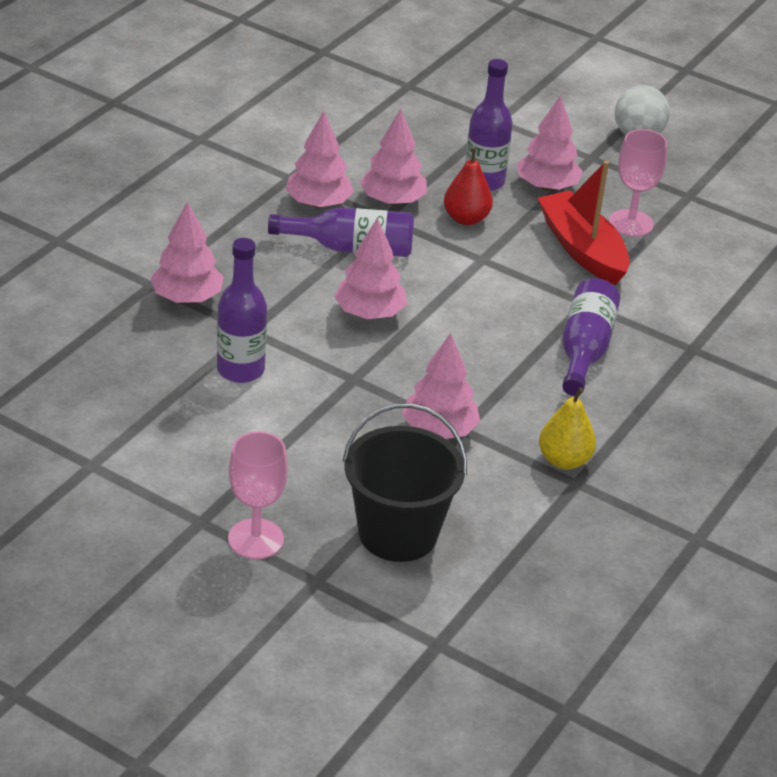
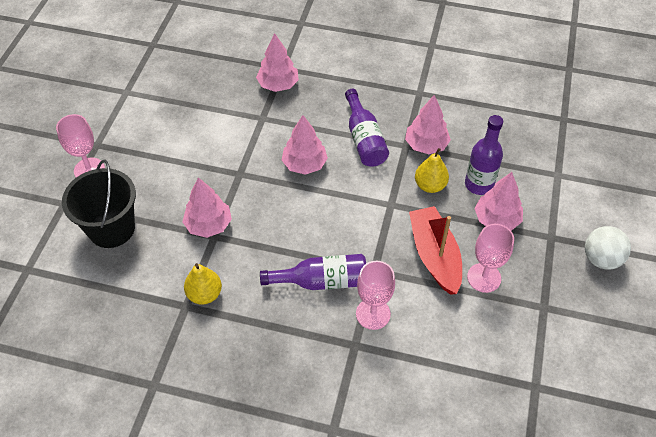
camera: 75 degrees right, 15 degrees up
(240, 370) = (225, 124): purple bottle -> none
(318, 203) = (400, 112): pink tree -> none
(466, 219) = (430, 185): red pear -> yellow pear
(582, 249) = (434, 255): red boat -> red boat turned 60 degrees counterclockwise
(652, 322) = (373, 314): none -> pink goblet

